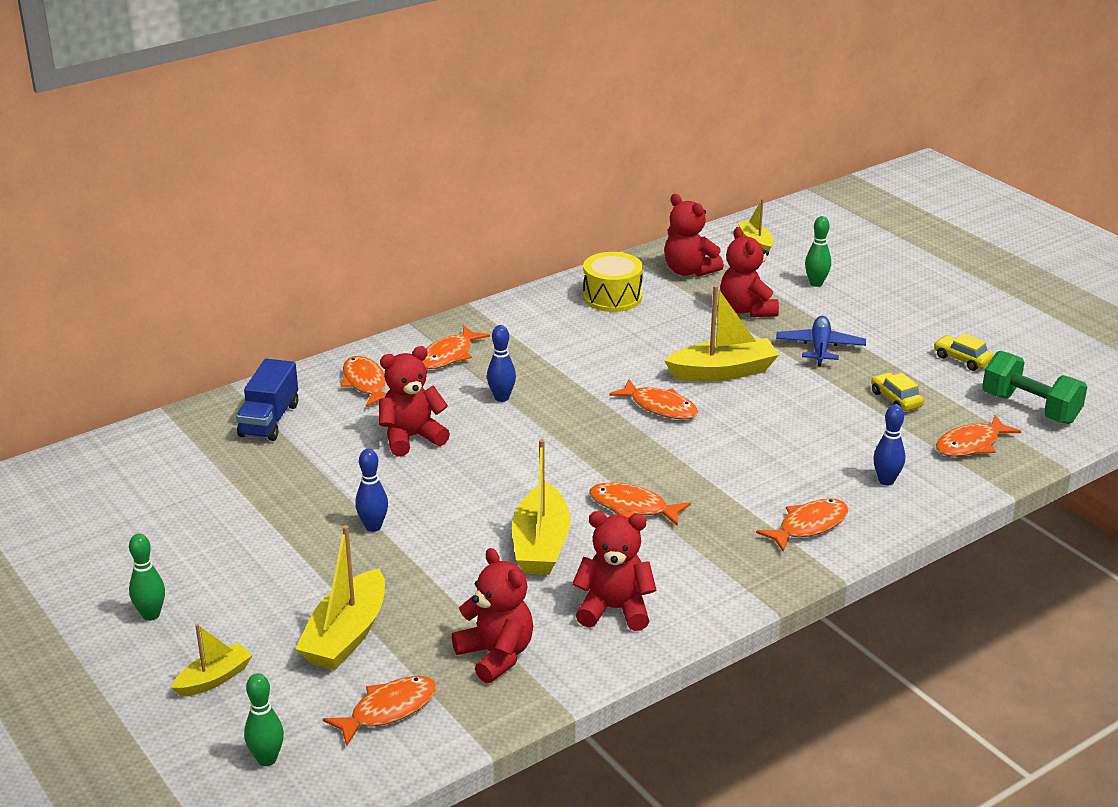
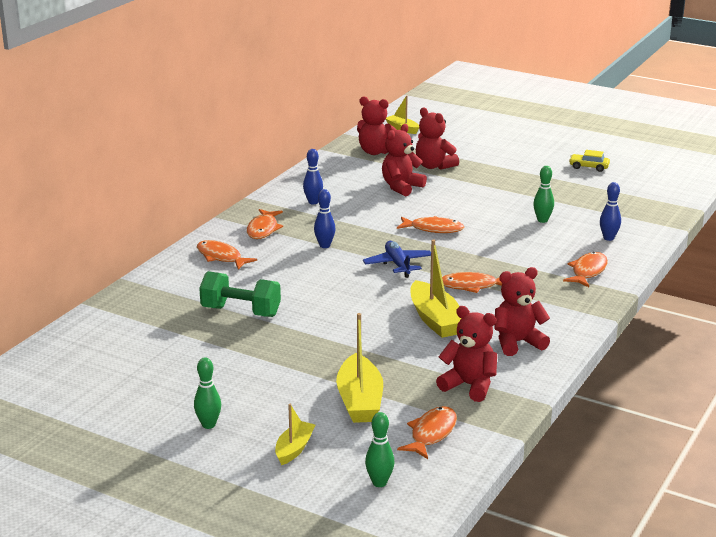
camera: 25 degrees left, 5 degrees down
(269, 420) = (173, 293): blue truck -> none
(373, 527) = (313, 336): blue bowling pin -> blue bowling pin (313, 202)
(411, 438) = (286, 281): red teddy bear -> red teddy bear (401, 187)
(612, 297) = (340, 175): yellow drum -> none
(723, 372) = (453, 202): yellow boat -> none
(816, 283) = (462, 144): green bowling pin -> green bowling pin (542, 220)
(820, 347) = (499, 177): blue plane -> blue plane (398, 264)
(896, 399) = (571, 195): yellow car -> none
(971, 444) = (637, 209): orange fish -> none
(1030, 408) = (651, 184): green dumbbell -> green dumbbell (241, 312)

